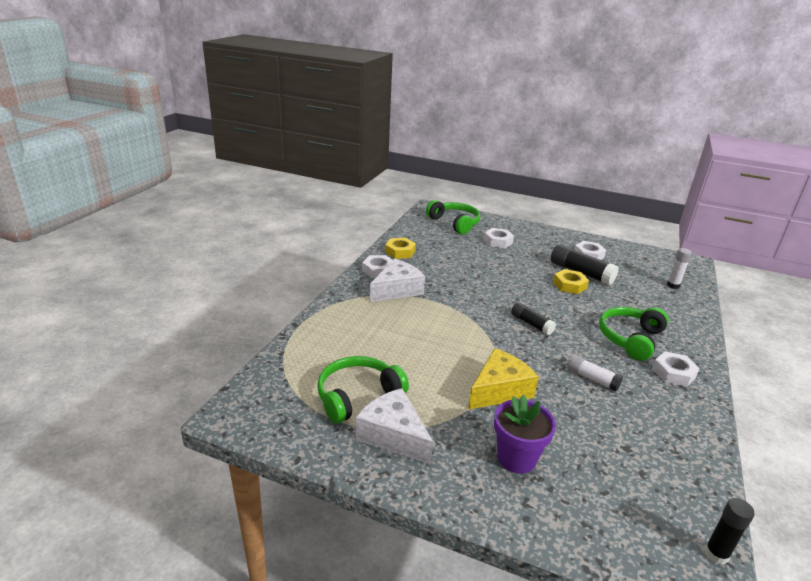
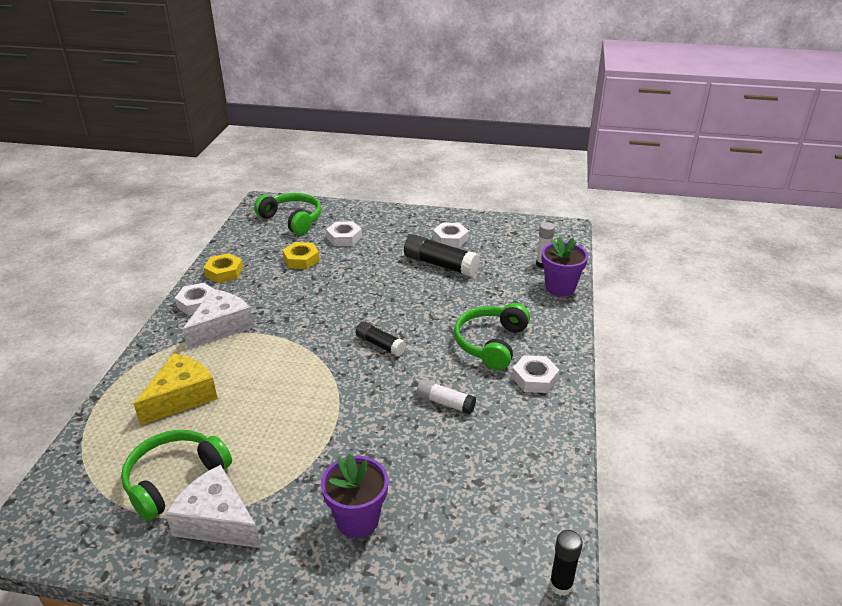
camera: 10 degrees left, 5 degrees up
(499, 390) = (341, 438): yellow cheese -> yellow cheese (181, 397)
(569, 285) = (426, 284): yellow nut -> yellow nut (301, 260)
(690, 305) = (560, 287): none -> purple flower pot

